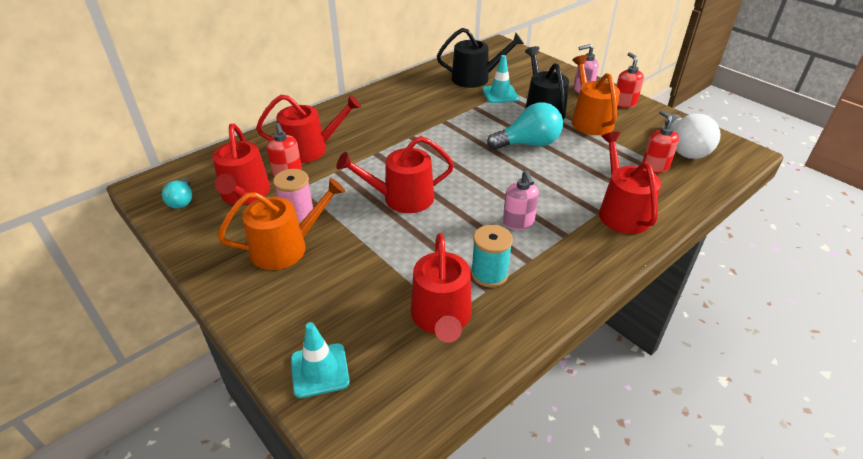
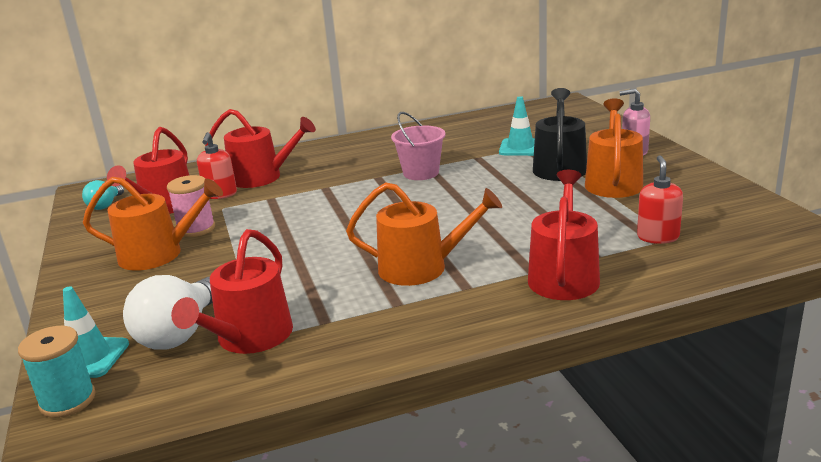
camera: 25 degrees right, 15 degrees down
(402, 198) = (313, 229): red watering can -> none
(443, 128) = (421, 173): none -> pink bucket
(475, 78) = (505, 131): black watering can -> none
(489, 274) = (339, 309): turquoise spool -> turquoise spool (68, 400)
(518, 222) = (421, 267): pink soap dispenser -> orange watering can
(528, 144) = (508, 197): turquoise light bulb -> none
(624, 103) = (679, 169): red soap dispenser -> none
(684, 149) = (721, 223): white light bulb -> white light bulb (180, 333)

